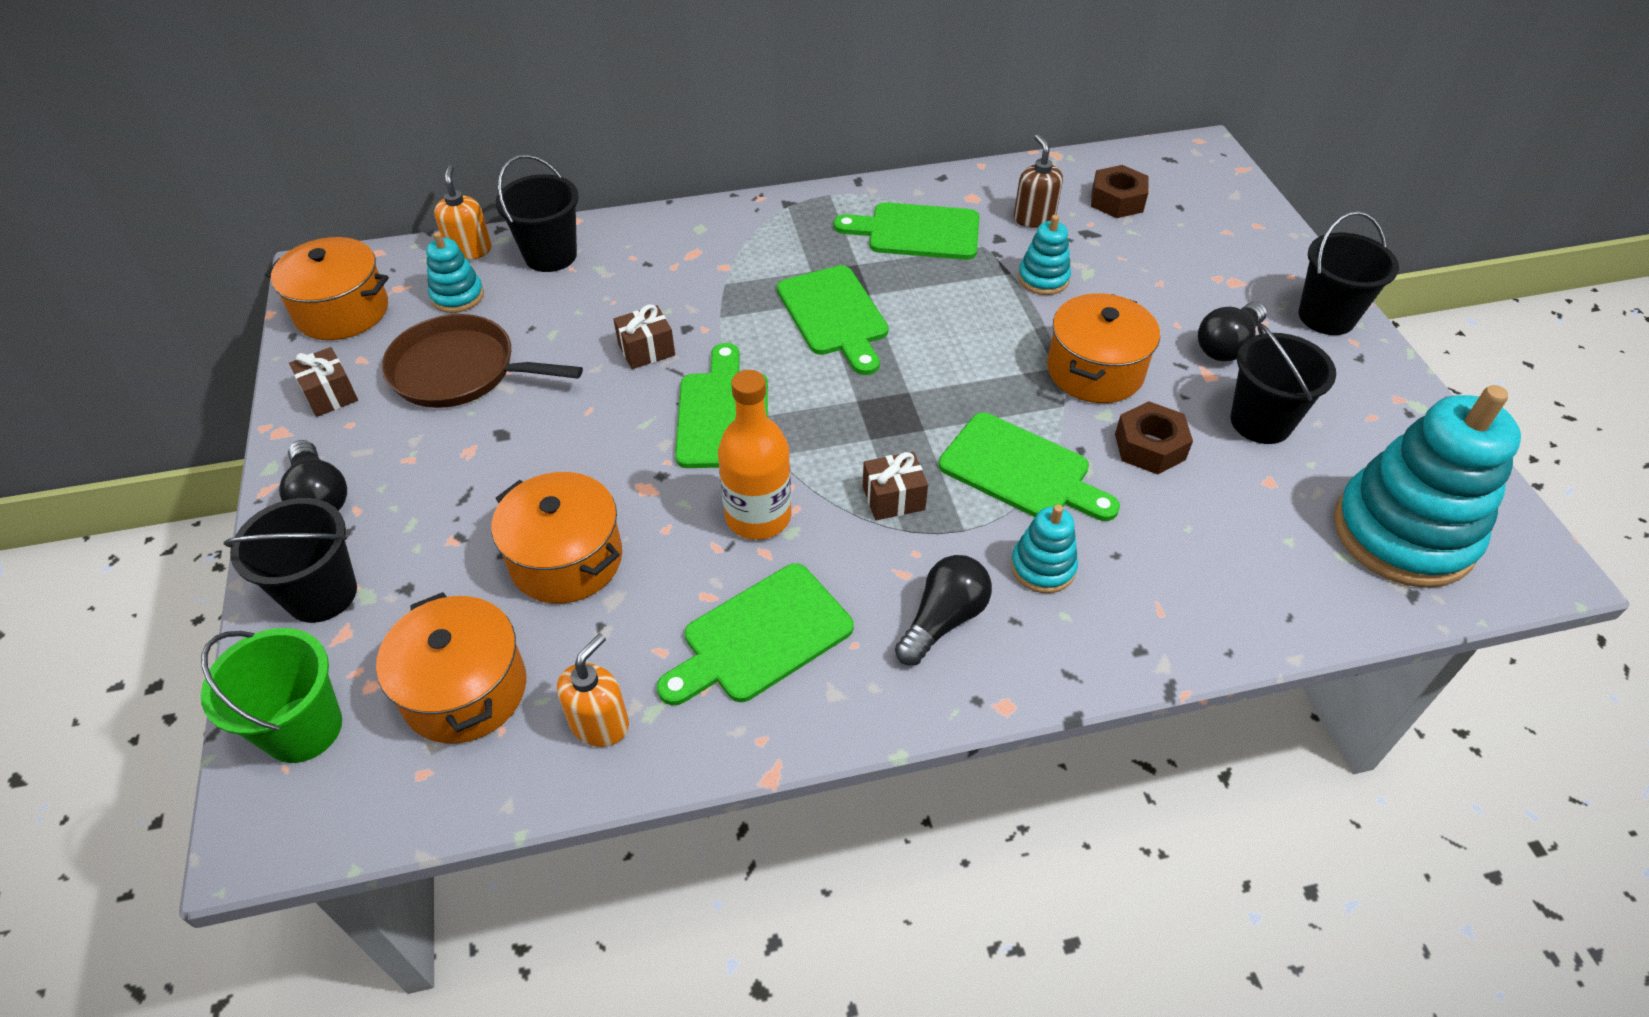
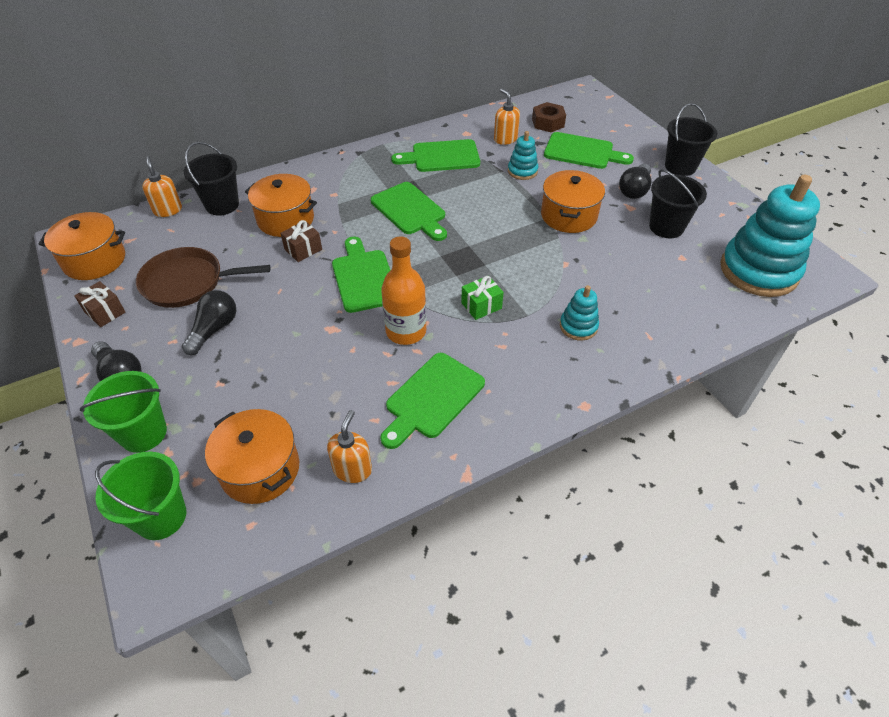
camera: 15 degrees left, 0 degrees up
(321, 594) = (143, 433): black bucket -> green bucket
(457, 296) = (170, 238): turquoise stacking toy -> none
(566, 559) = (297, 379): orange pot -> orange pot (285, 219)
(893, 498) = (481, 306): brown gift -> green gift
(943, 620) = (533, 366): black light bulb -> black light bulb (214, 329)
(1020, 470) = (547, 277): green cutting board -> green cutting board (582, 152)
(1034, 218) = (505, 139): brown soap dispenser -> orange soap dispenser
(1149, 446) = (612, 251): brown nut -> none

